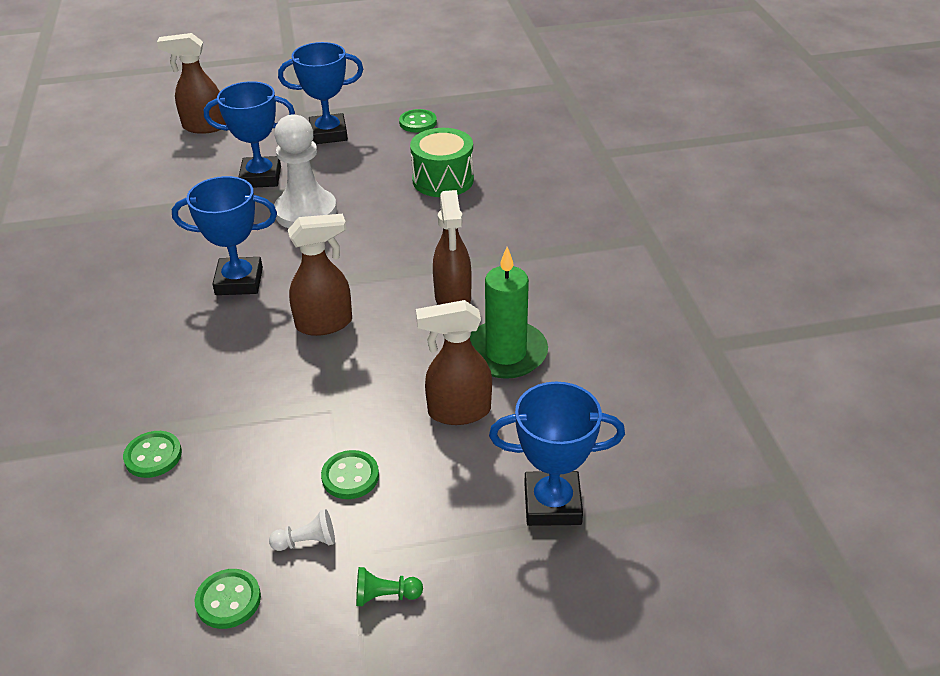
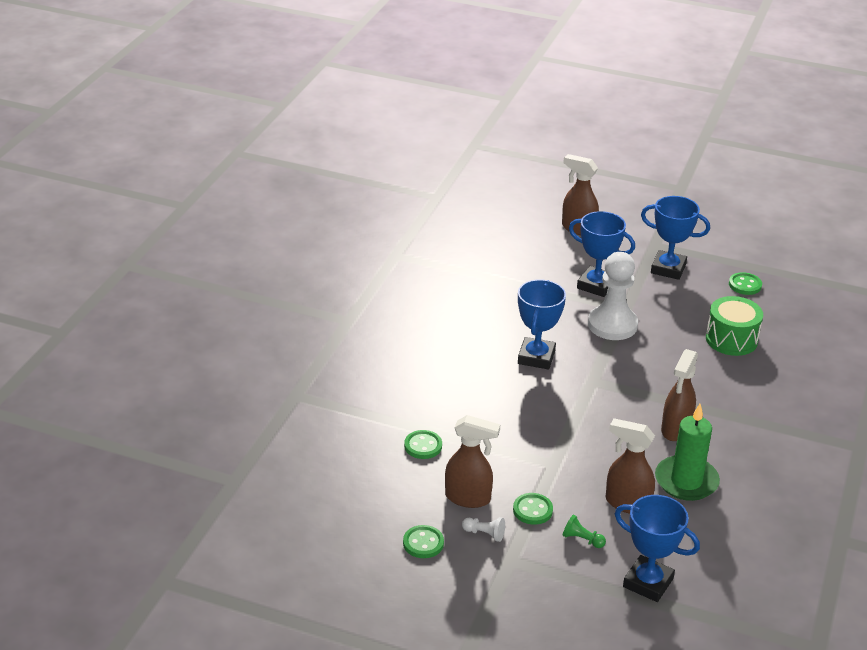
camera: 30 degrees right, 5 degrees down
(239, 281) = (536, 357): blue trophy -> blue trophy turned 75 degrees clockwise
(325, 324) = (576, 410): brown spray bottle -> brown spray bottle (468, 498)
(385, 596) = (512, 582): green pawn -> green pawn (582, 539)

